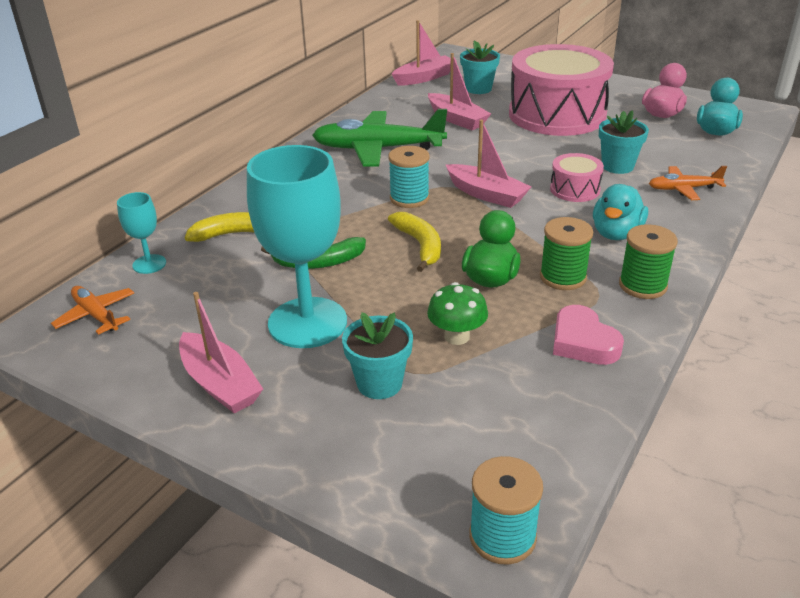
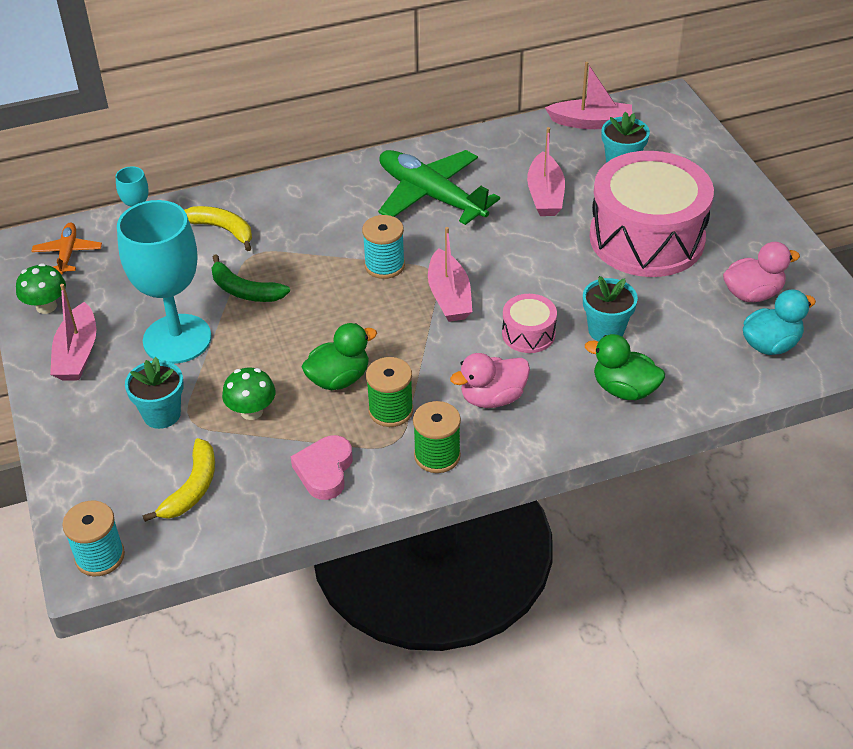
camera: 40 degrees right, 10 degrees up
(129, 365) = (46, 306): none -> green mushroom
(420, 245) = (331, 317): yellow banana -> yellow banana (192, 488)
(616, 233) = (492, 398): turquoise duck -> pink duck
(683, 189) = (624, 389): orange plane -> green duck

